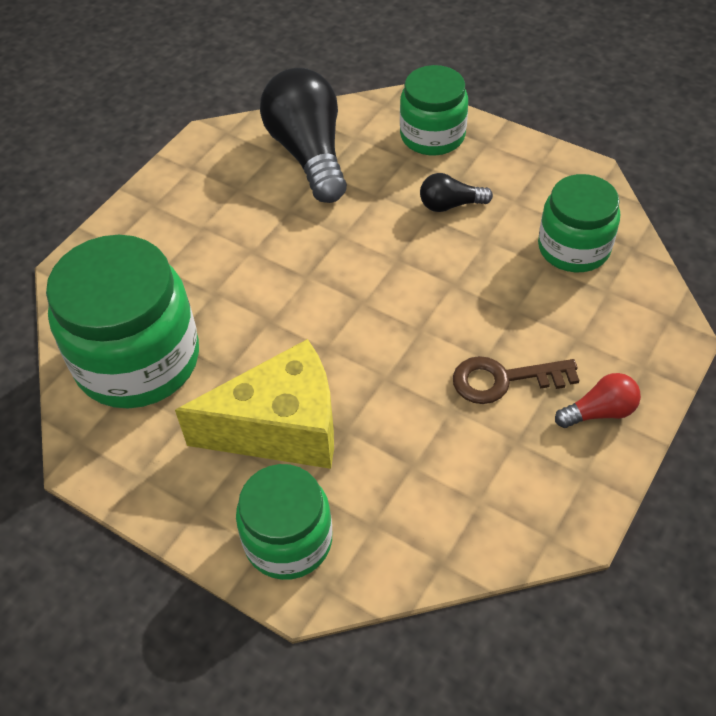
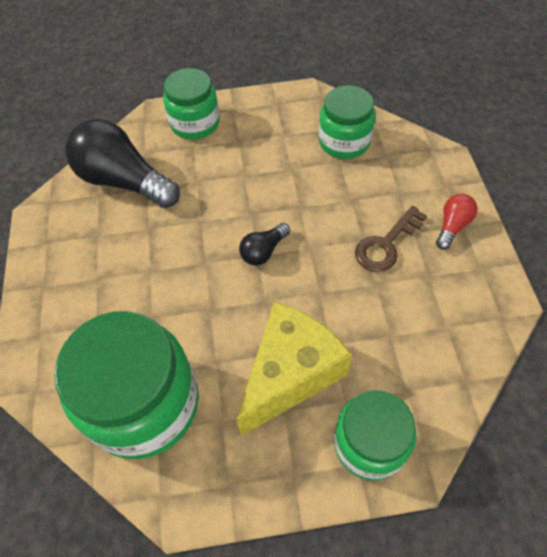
camera: 40 degrees left, 5 degrees up
(450, 205) = (249, 159): black light bulb -> black light bulb (263, 251)

